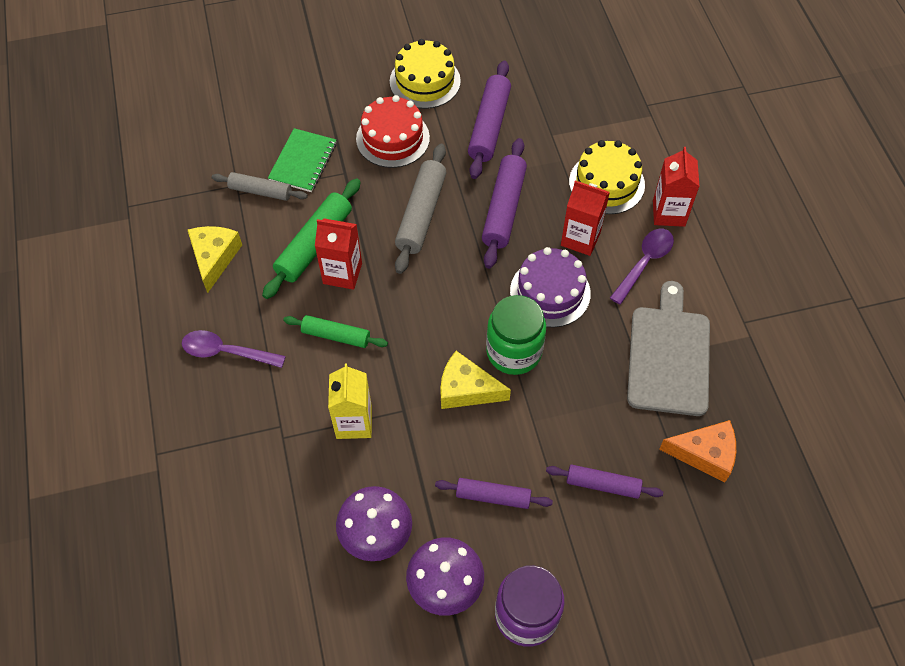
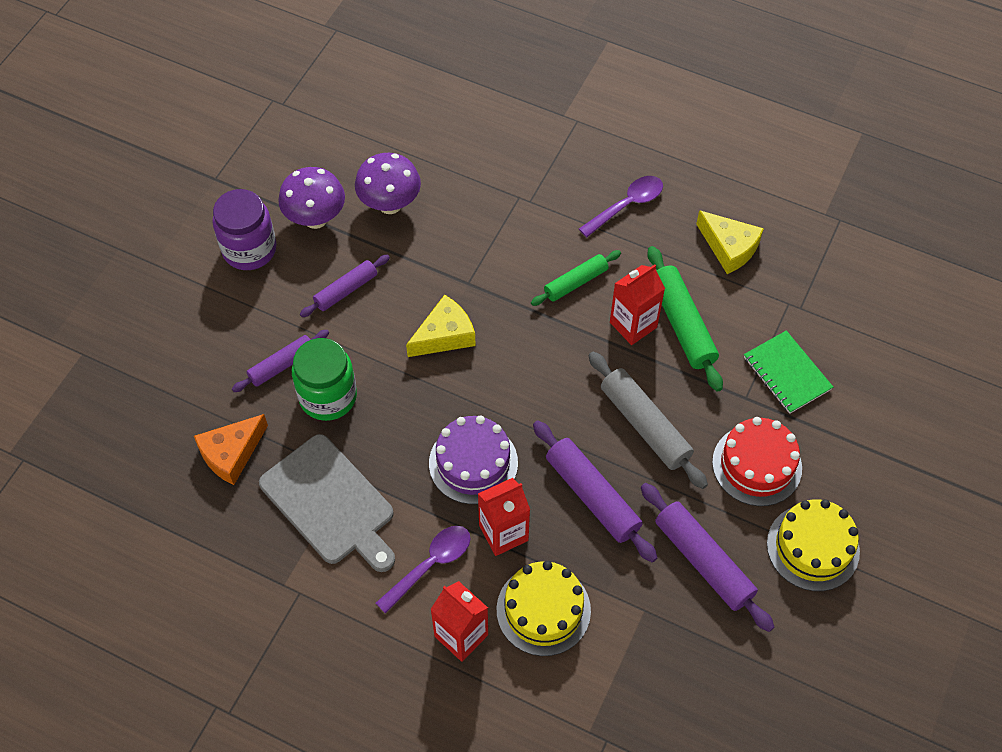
camera: 130 degrees right, 0 degrees up
(260, 191) = (777, 321): grey rolling pin -> none
(354, 422) = (489, 246): yellow carton -> none
(514, 351) = (445, 392): green jar -> green jar (328, 396)
(644, 263) = (430, 565): purple spoon -> purple spoon turned 120 degrees counterclockwise

